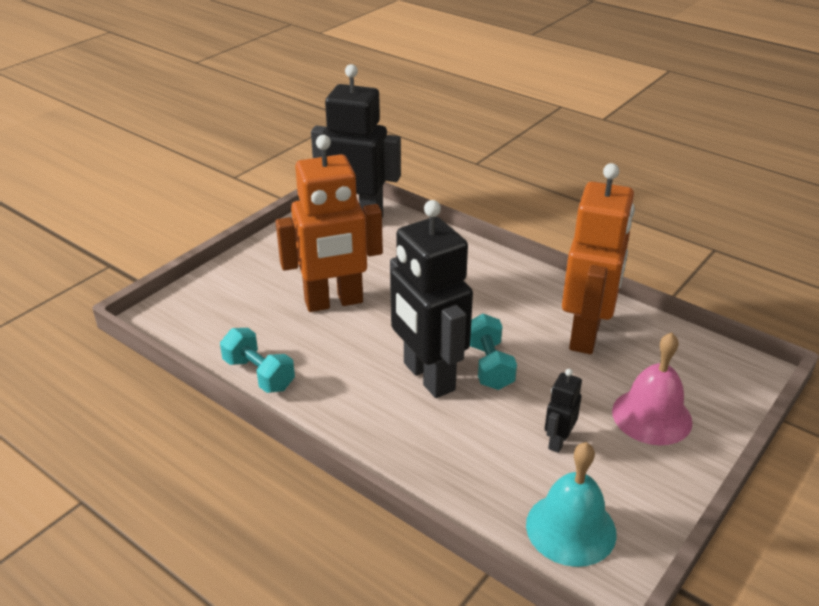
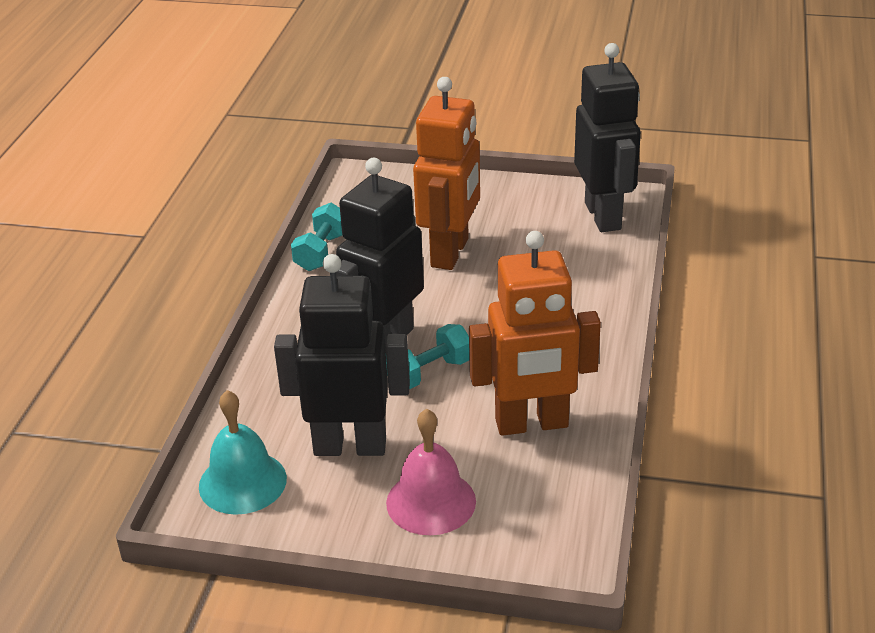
camera: 65 degrees right, 0 degrees up
(334, 302) = (450, 253): orange robot -> orange robot turned 120 degrees counterclockwise
(558, 441) = (350, 446): black robot -> black robot, size x2.29

